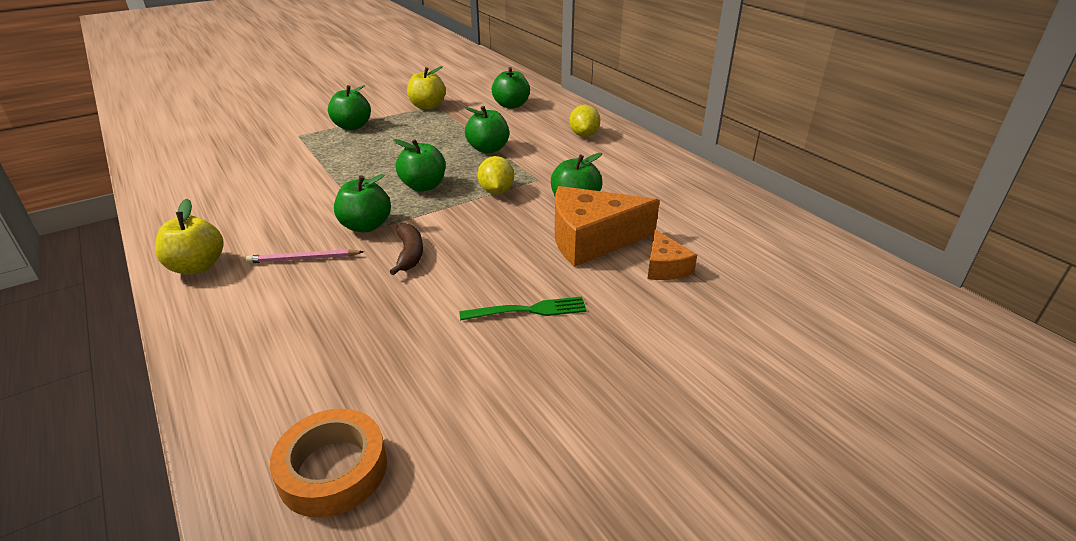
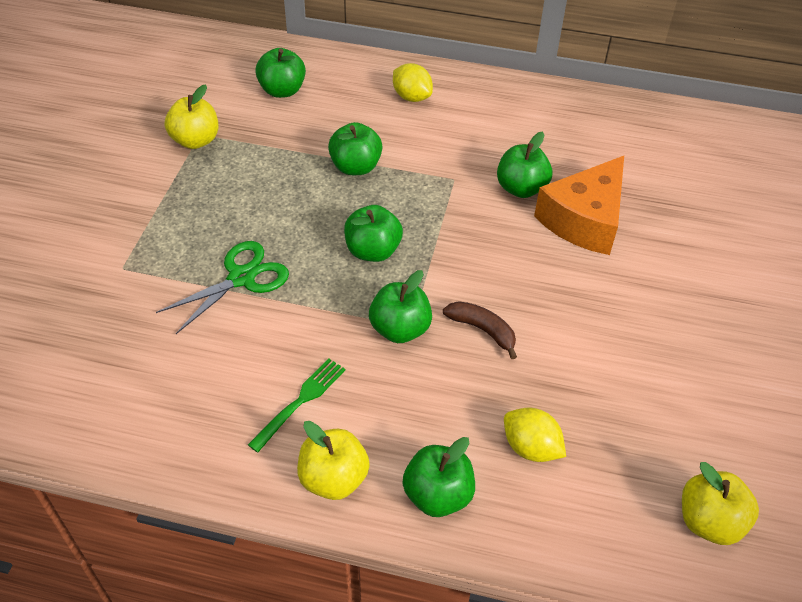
camera: 45 degrees left, 15 degrees up
(304, 259) = (410, 399): pink pencil -> none
(333, 469) = (709, 521): orange tape -> yellow apple
(337, 164) = (242, 278): none -> green scissors
(352, 126) = (163, 218): green apple -> green apple (438, 495)
(496, 191) = (443, 215): yellow lemon -> yellow lemon (530, 447)
(528, 310) = (637, 316): green fork -> green fork (300, 401)
(665, 267) = (662, 213): orange cheese -> none

